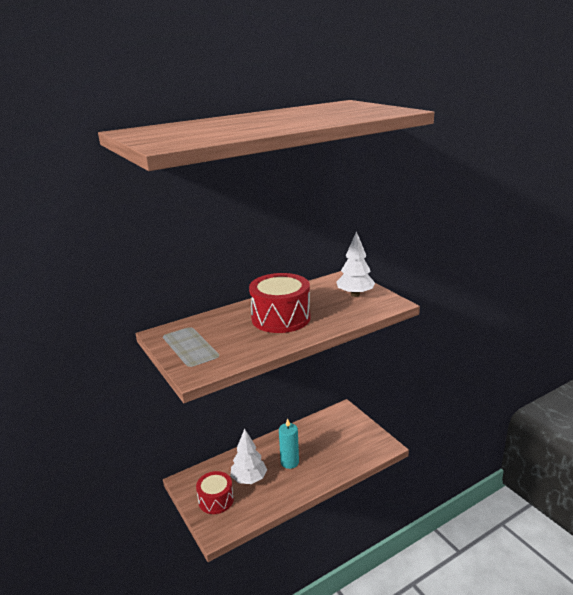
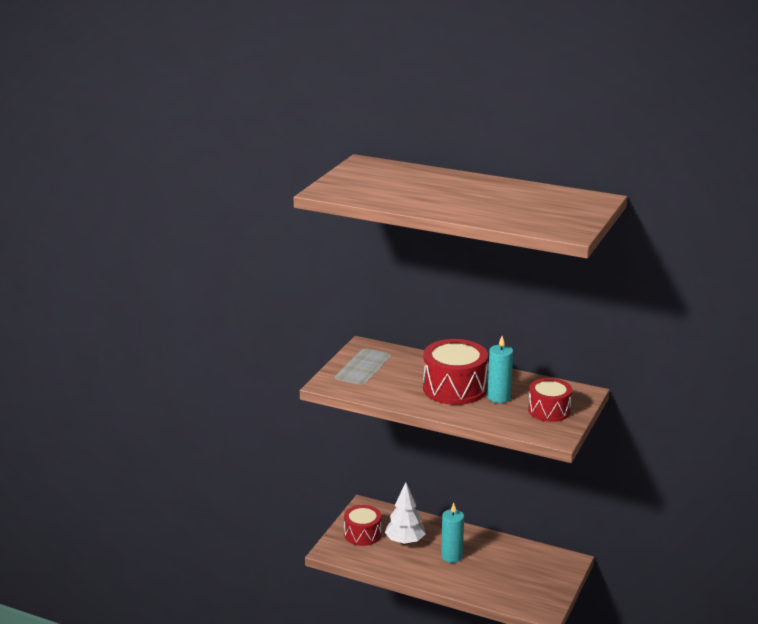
camera: 55 degrees right, 0 degrees up
(315, 306) = (499, 397): none -> turquoise candle
(355, 295) = (549, 410): white tree -> red drum

